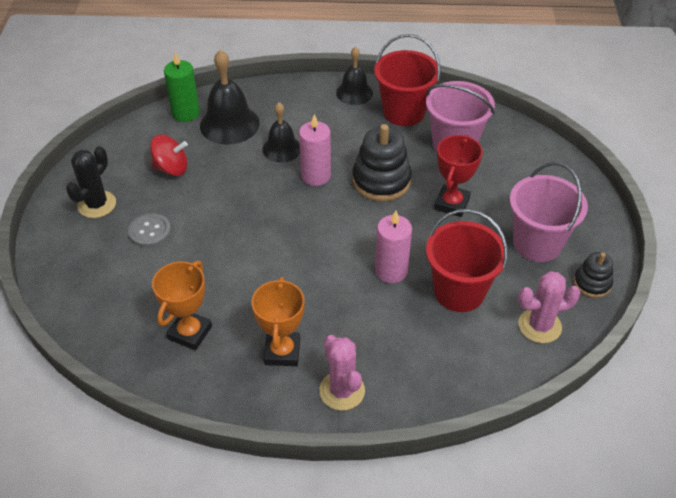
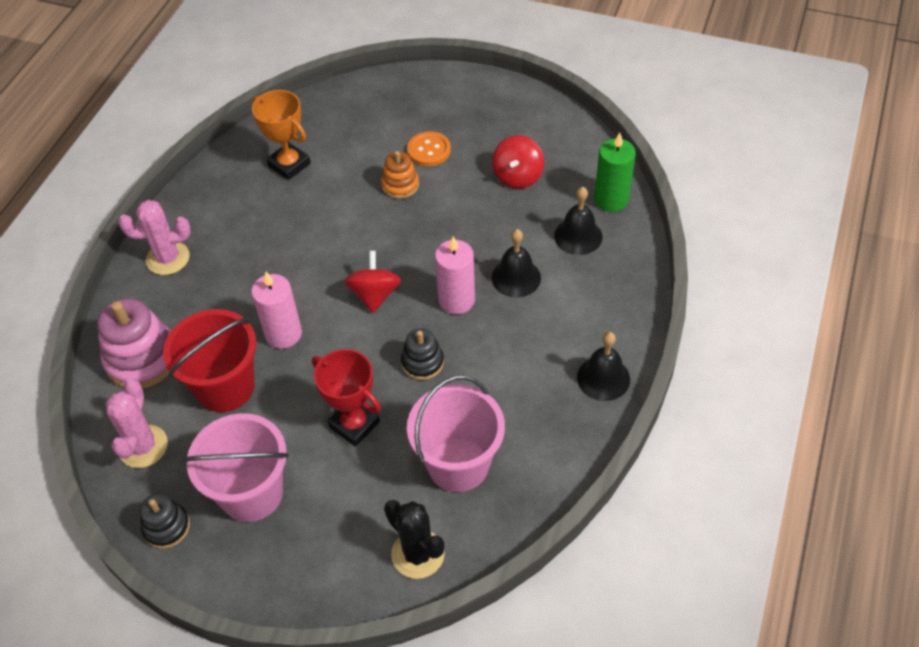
camera: 110 degrees right, 5 degrees up
(97, 204) = (484, 115): black cactus -> black cactus (418, 554)
(150, 231) = (429, 150): grey button -> orange button
(199, 240) = (400, 185): none -> orange stacking toy
(229, 124) = (578, 236): black bell -> black bell, size x0.64
(282, 352) = (233, 225): orange trophy -> none
(328, 224) = (374, 294): none -> red spinning top
(381, 181) = (422, 362): black stacking toy -> black stacking toy, size x0.57
(404, 112) = (544, 425): red bucket -> none
(460, 363) = (142, 358): none -> pink stacking toy

